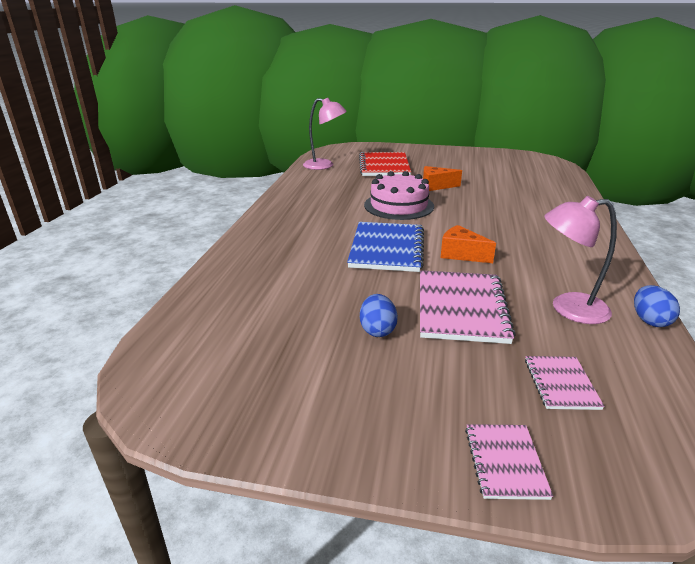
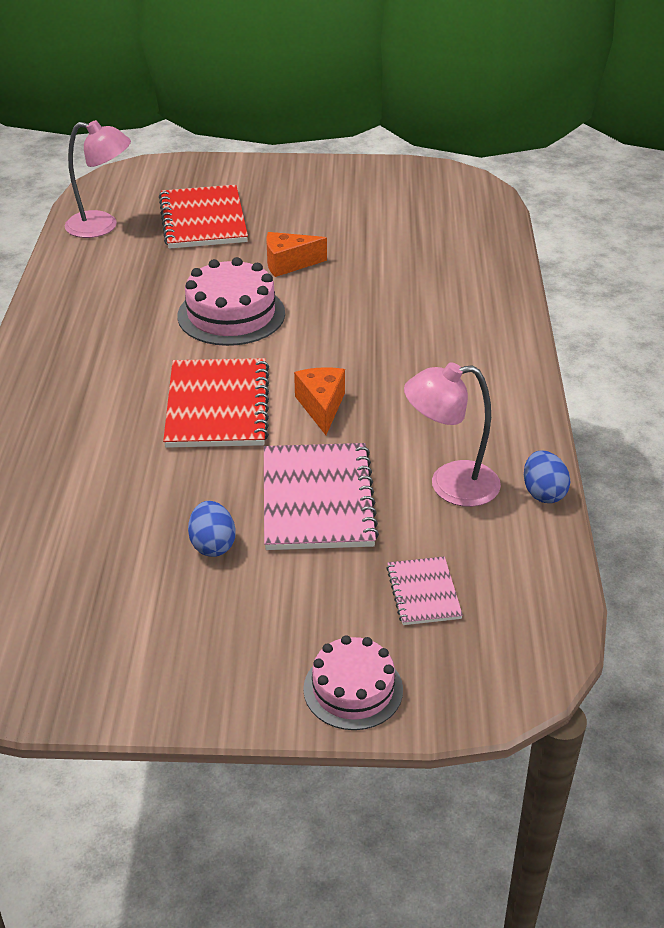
camera: 10 degrees left, 10 degrees up
(387, 248) = (217, 406): blue notebook -> red notebook
(461, 254) = (321, 407): orange cheese -> orange cheese turned 60 degrees clockwise
(505, 462) = (353, 689): pink notebook -> pink cake

